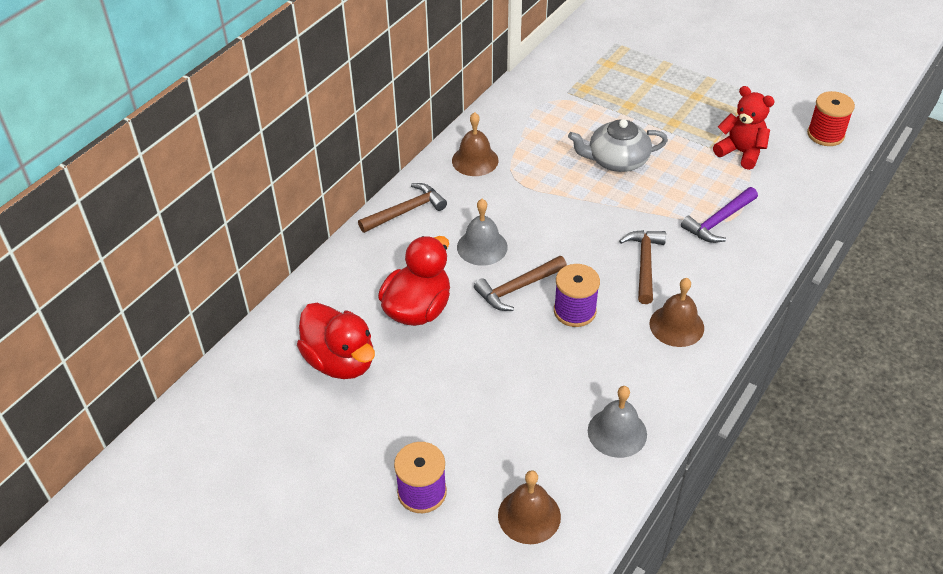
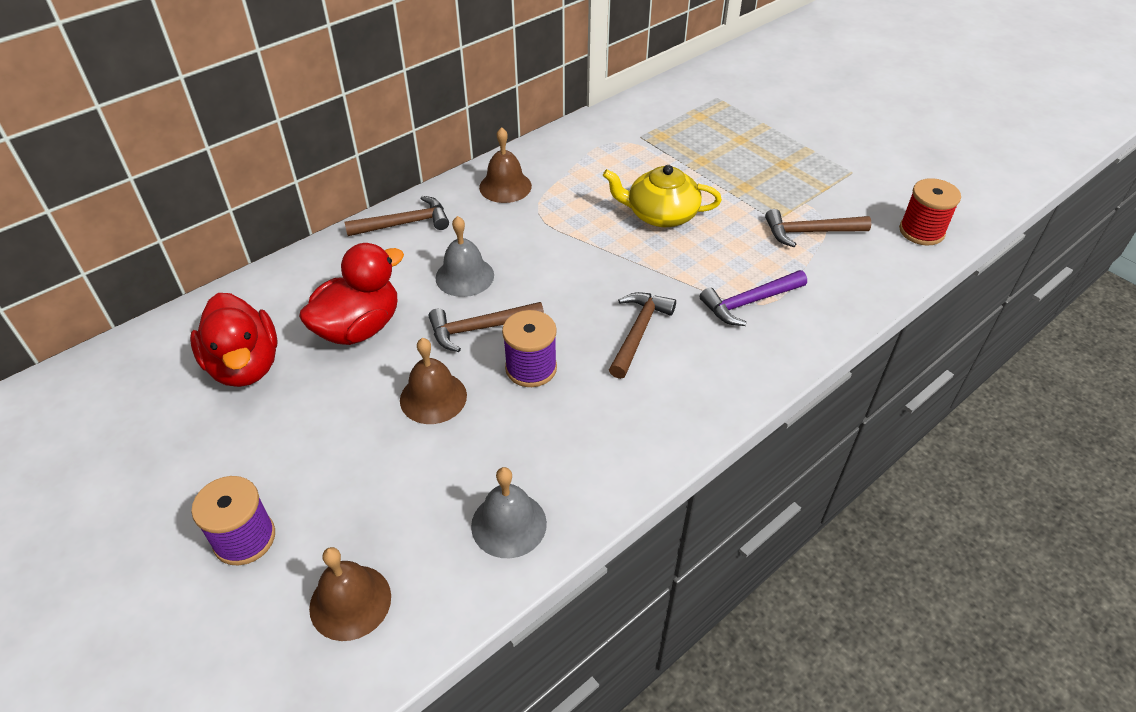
camera: 15 degrees right, 0 degrees up
(617, 160) = (661, 214): grey teapot -> yellow teapot
(676, 325) = (643, 411): brown bell -> brown bell (433, 397)
(741, 152) = (809, 232): red teddy bear -> brown hammer

